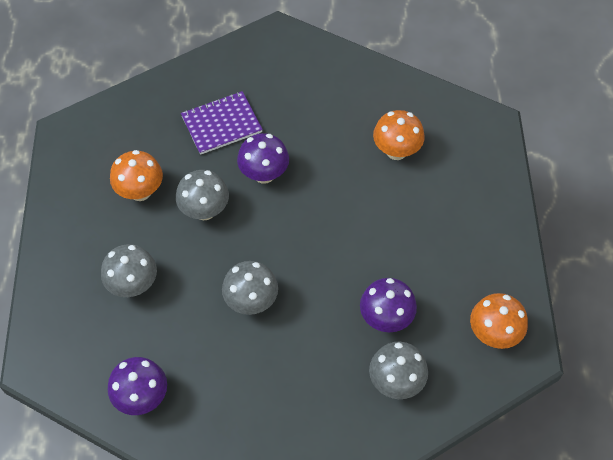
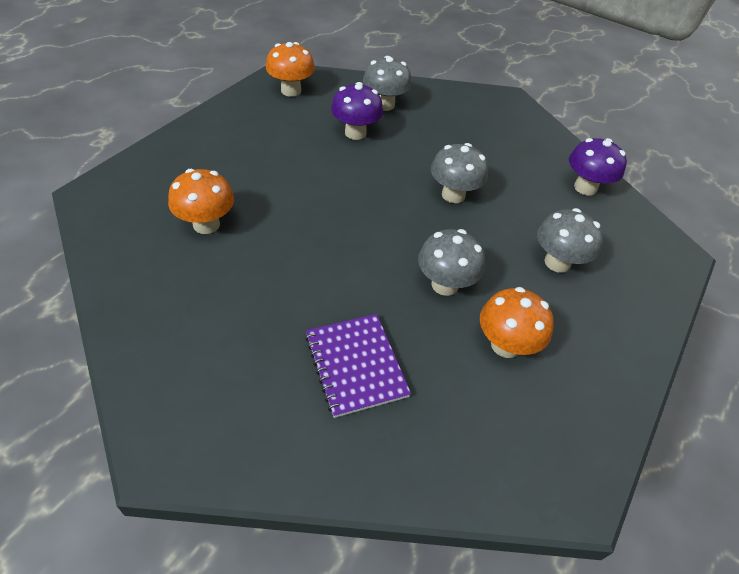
camera: 150 degrees left, 10 degrees down
(221, 124) = (355, 365): purple notebook -> purple notebook turned 60 degrees clockwise
(264, 174) = (355, 282): purple mushroom -> none

